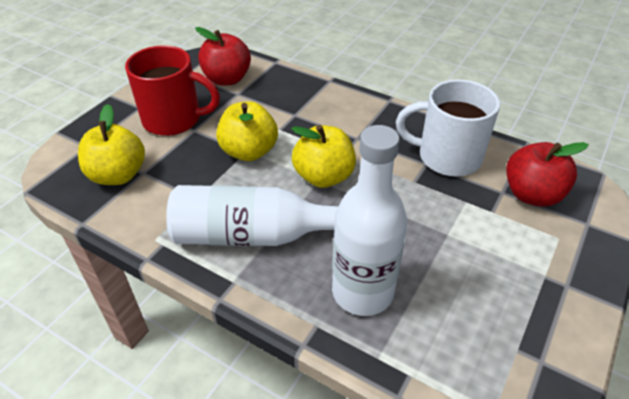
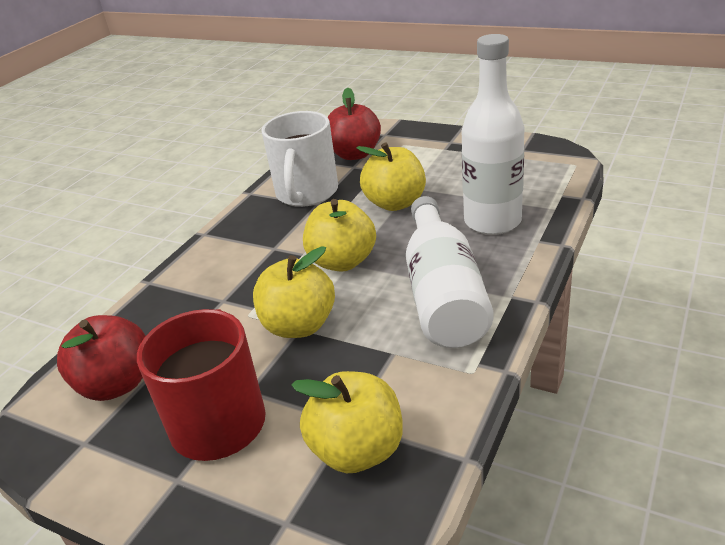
camera: 90 degrees left, 10 degrees down
(416, 218) = (395, 203): none -> yellow apple

